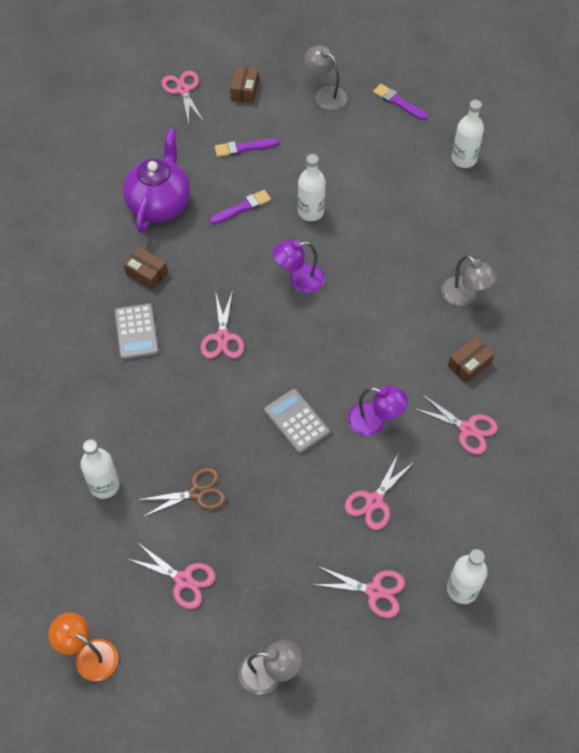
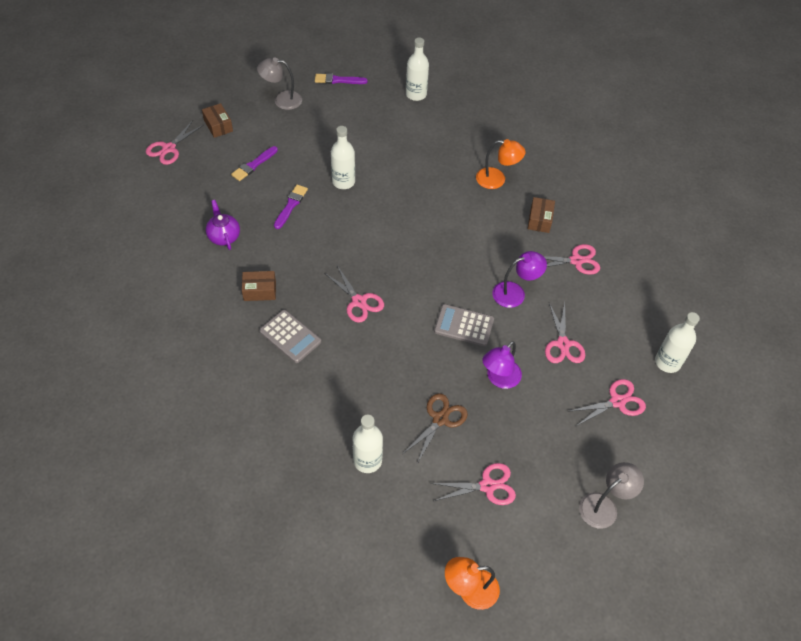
camera: 40 degrees left, 5 degrees down
(159, 203) = (224, 236): purple teapot -> purple teapot, size x0.55
(183, 90) = (169, 149): pink scissors -> pink scissors turned 90 degrees counterclockwise
(299, 280) = (377, 231): purple lamp -> purple lamp (499, 379)
(464, 296) = (497, 179): grey lamp -> orange lamp

